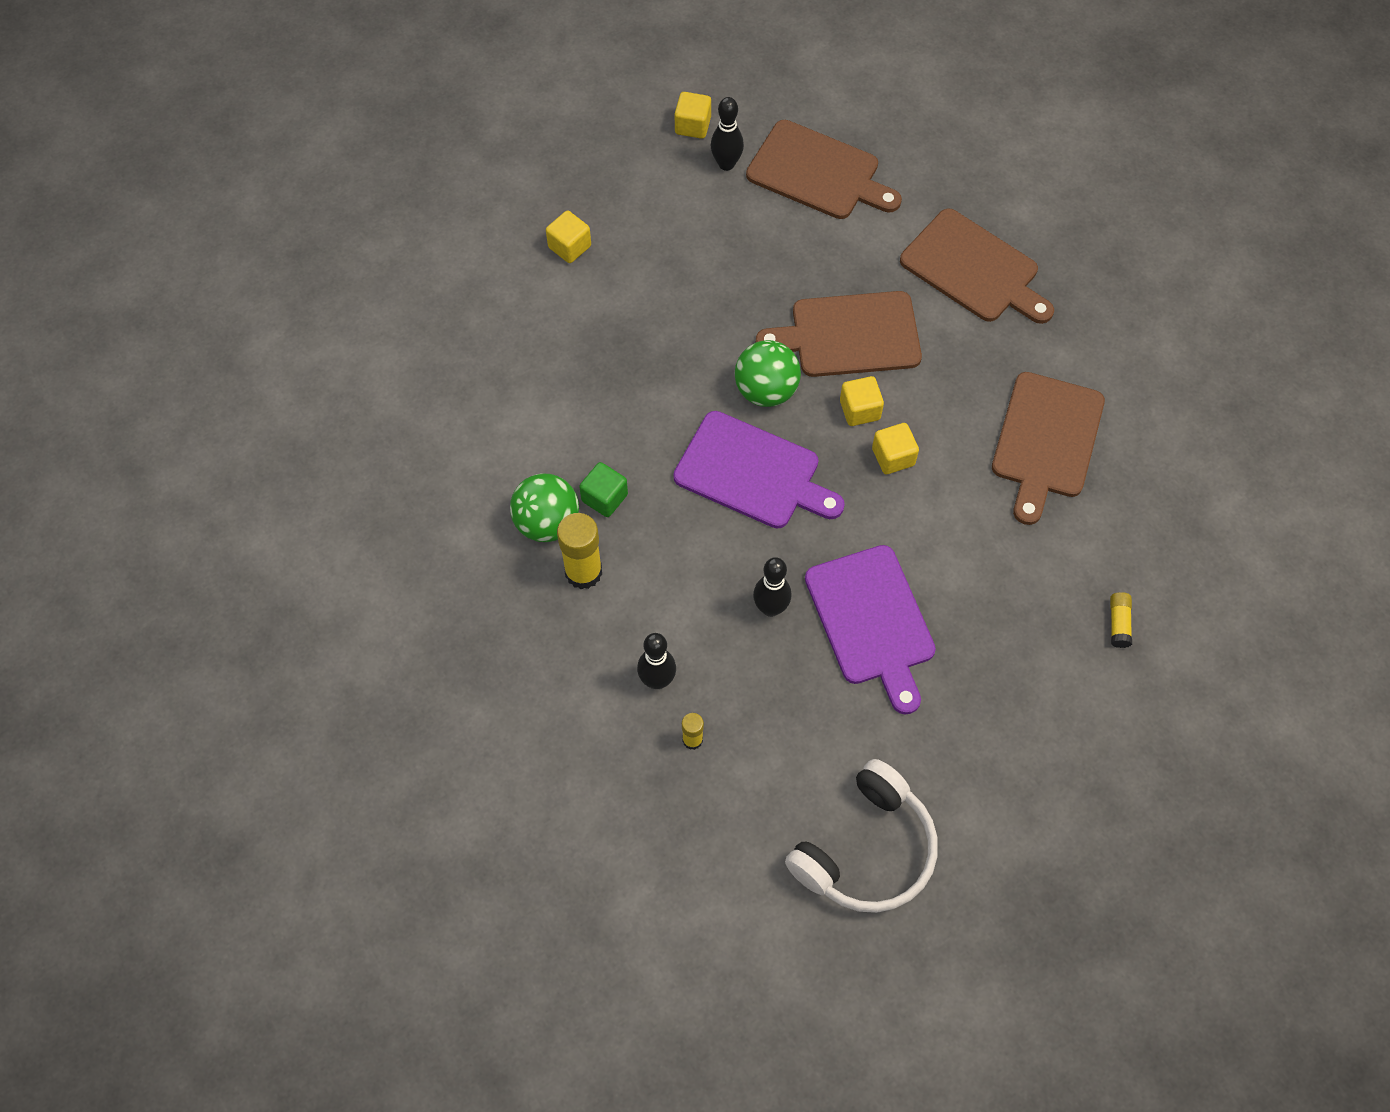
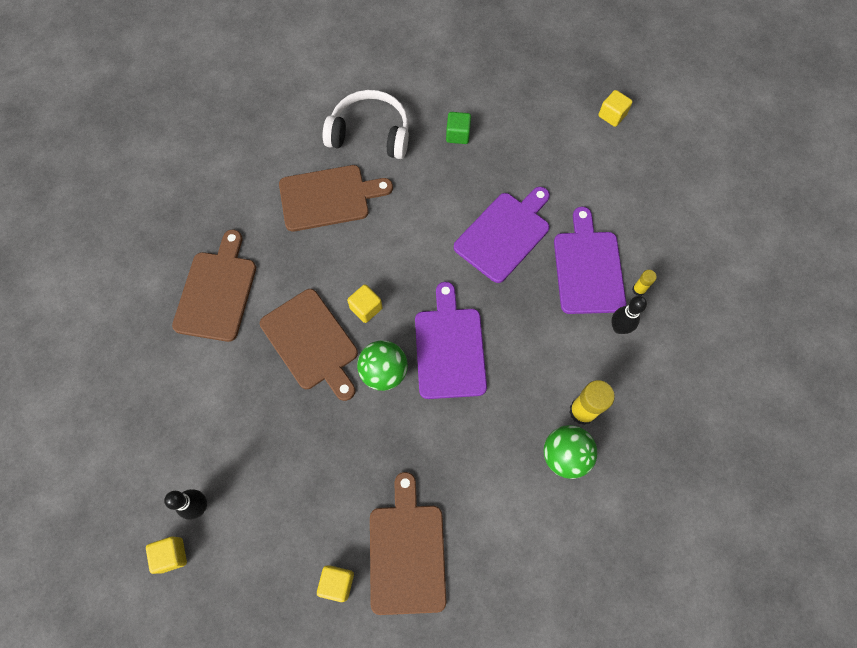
camera: 120 degrees left, 5 degrees up
(604, 498) = (524, 429): green cube -> green cube (458, 135)
(761, 696) = (588, 268): none -> purple cutting board
(770, 608) = (532, 290): black bowling pin -> none
(818, 172) = (177, 433): brown cutting board -> brown cutting board (407, 552)
(866, 850) = (633, 177): white headphones -> white headphones (370, 133)
(893, 457) = (389, 273): yellow cube -> yellow cube (612, 115)
(1118, 623) = (426, 118): yellow glue stick -> none

